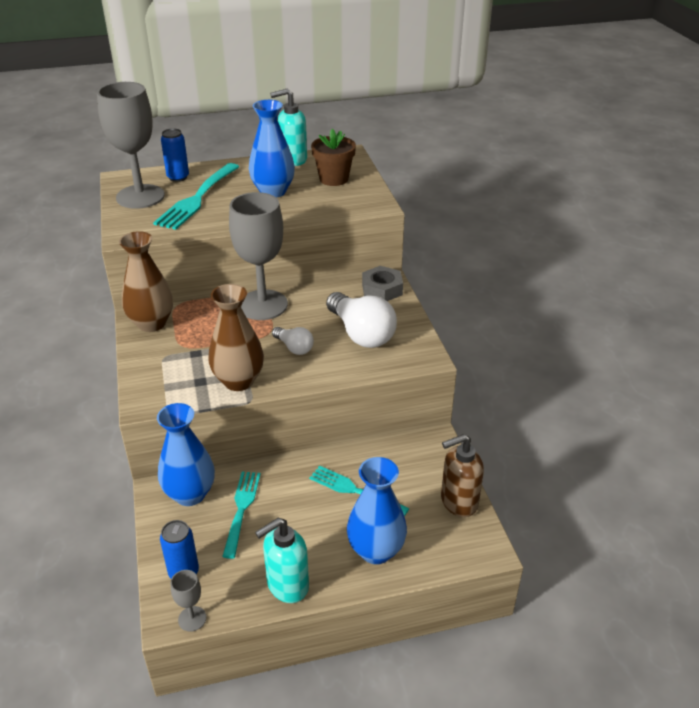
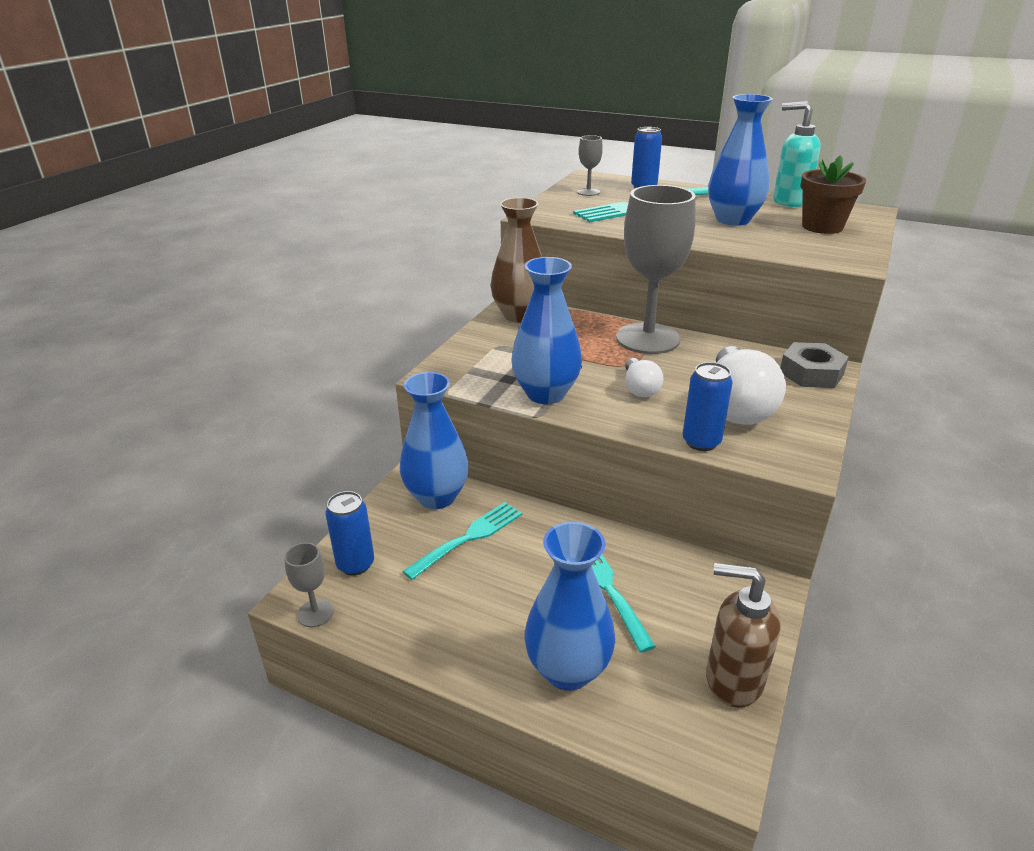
camera: 40 degrees right, 5 degrees down
(140, 196) = (588, 192): grey goblet -> grey goblet, size x0.42
(238, 381) = (546, 394): brown vase -> blue vase
(287, 585) = (434, 642): turquoise soap dispenser -> none
(364, 369) = (701, 442): none -> blue can

